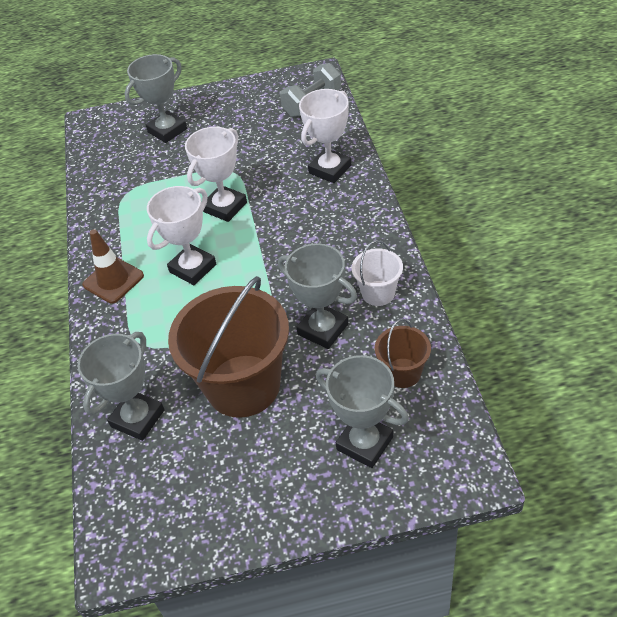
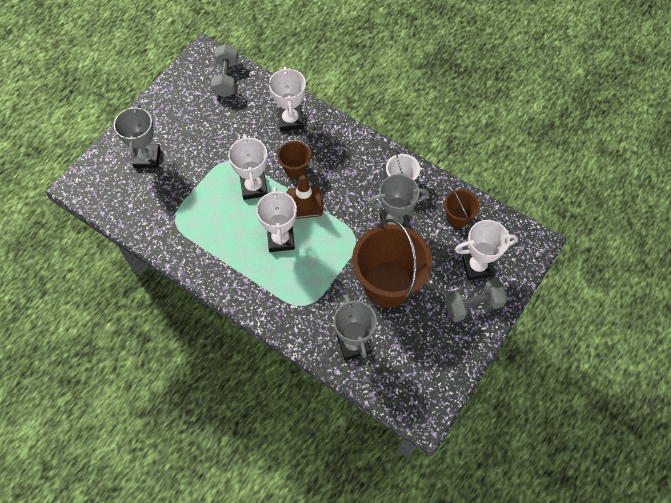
camera: 50 degrees left, 15 degrees up
(113, 280) = (240, 281): brown traffic cone -> brown traffic cone (304, 202)
(283, 214) = (295, 168): none -> brown bucket
(310, 482) = (473, 305): none -> grey dumbbell
(364, 443) = (477, 267): grey trophy -> white trophy

